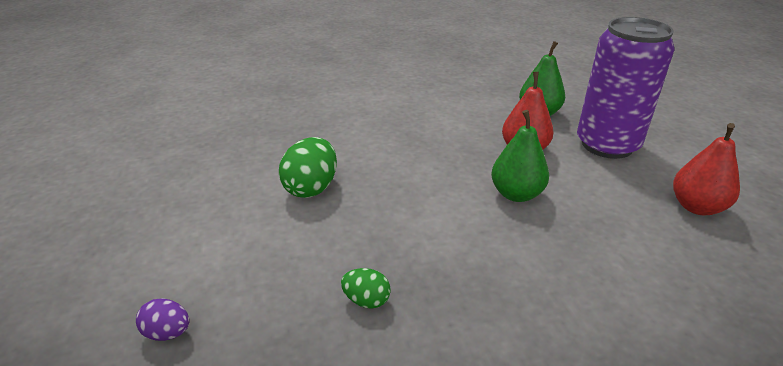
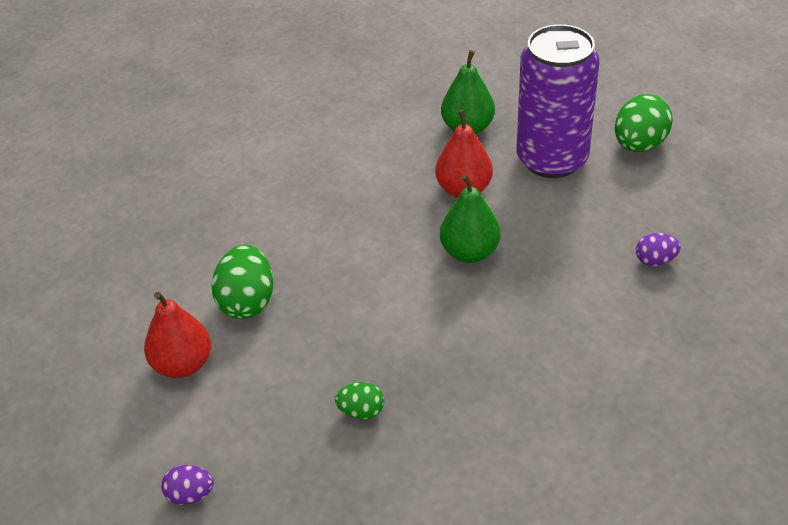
camera: 15 degrees left, 10 degrees up
(690, 150) = (639, 145): none -> green egg
(696, 207) = (649, 222): red pear -> red pear (183, 364)
(701, 240) = (655, 261): none -> purple egg

